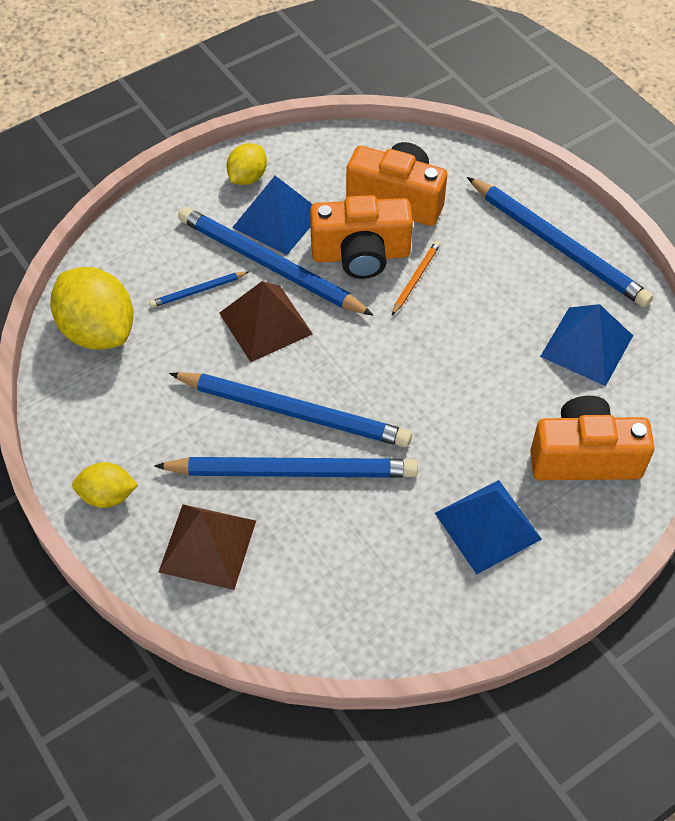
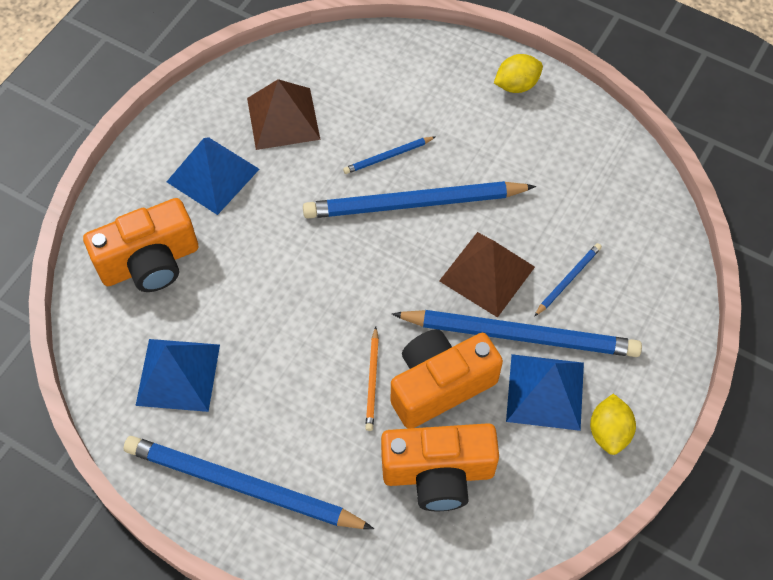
camera: 155 degrees right, 5 degrees up
(98, 330) = (626, 207): yellow lemon -> none
(207, 546) = (419, 80): brown pyramid -> brown pyramid (283, 118)
(292, 471) = (388, 157): blue pencil -> blue pencil, size x0.44

